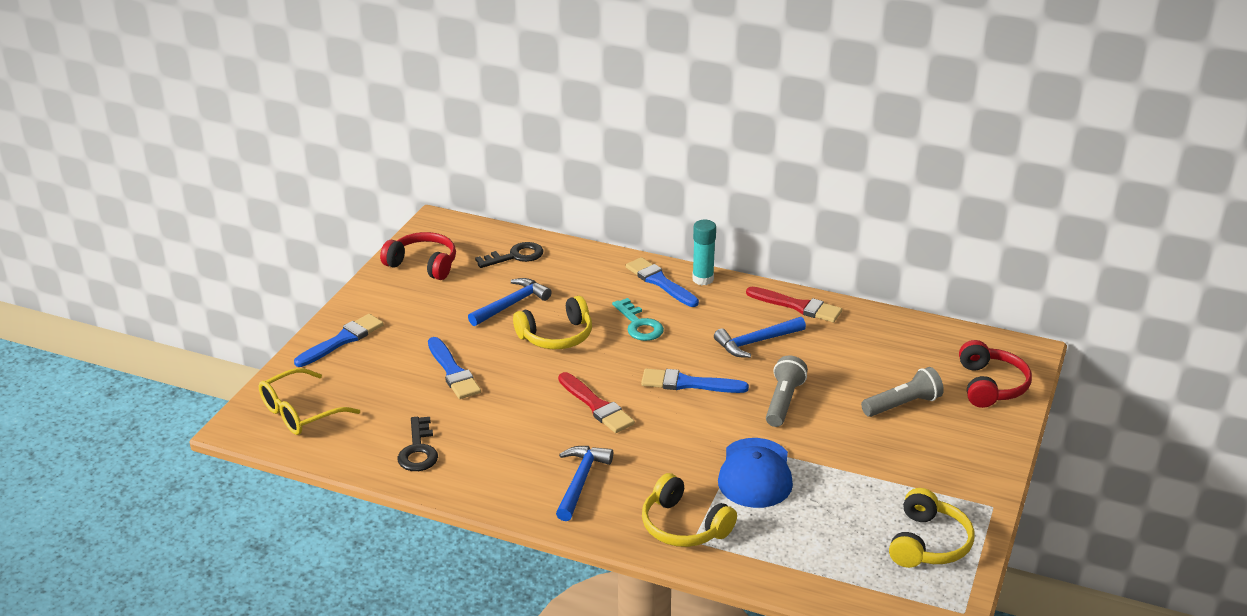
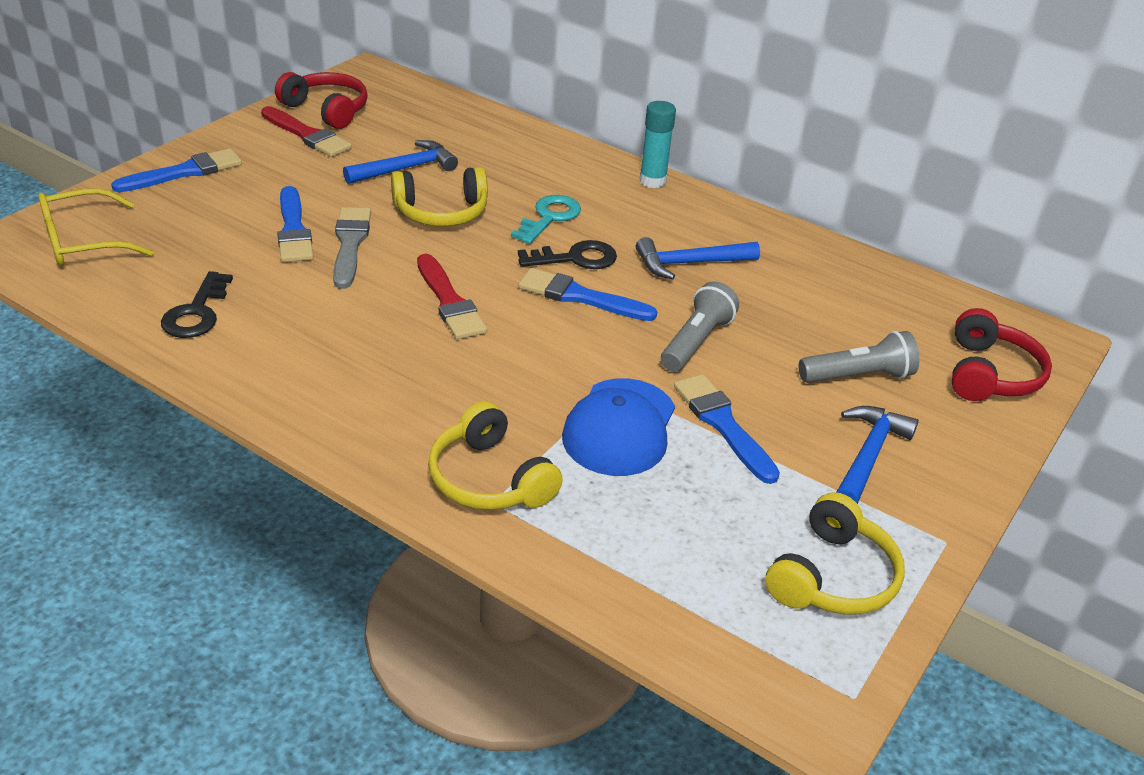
camera: 10 degrees right, 5 degrees up
(501, 375) = (350, 244): none -> grey brush
(515, 256) = (438, 119): black key -> black key (575, 258)
(580, 481) = (380, 391): blue hammer -> blue hammer (868, 456)
(639, 325) = (549, 217): turquoise key -> turquoise key turned 135 degrees counterclockwise
(660, 282) = (598, 175): blue brush -> blue brush (723, 425)
(797, 306) = (760, 231): red brush -> red brush (307, 135)

